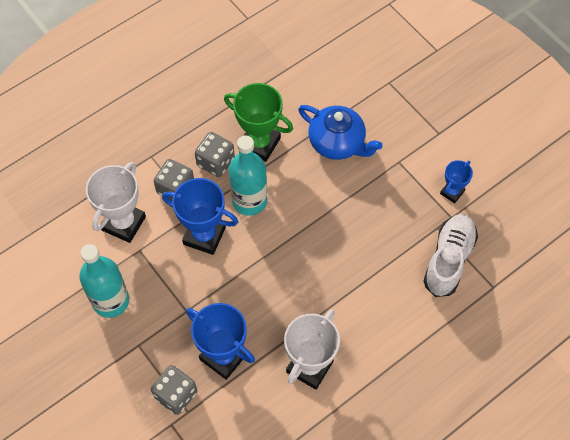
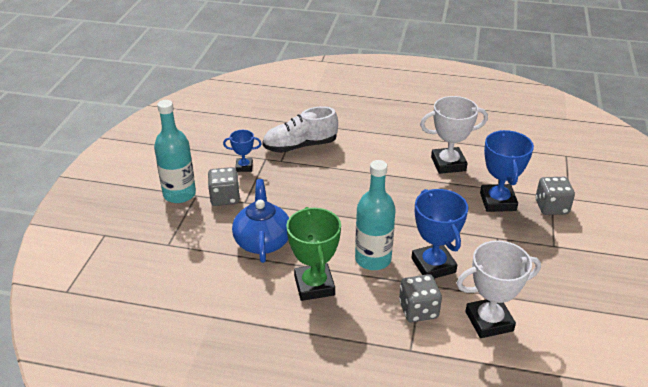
camera: 130 degrees left, 25 degrees down
(111, 301) = (551, 282): turquoise bottle -> turquoise bottle (179, 194)
(215, 162) = (363, 302): grey dice -> grey dice (225, 198)

